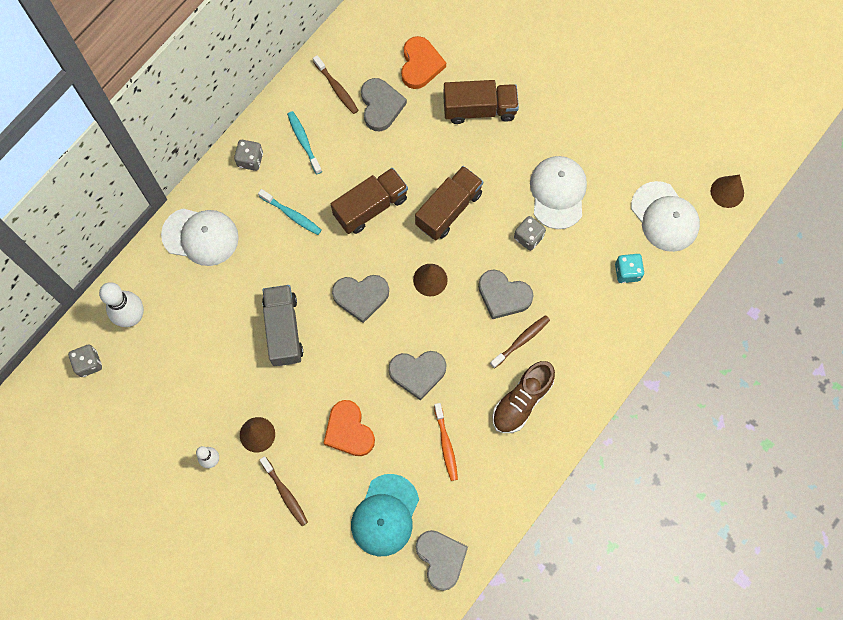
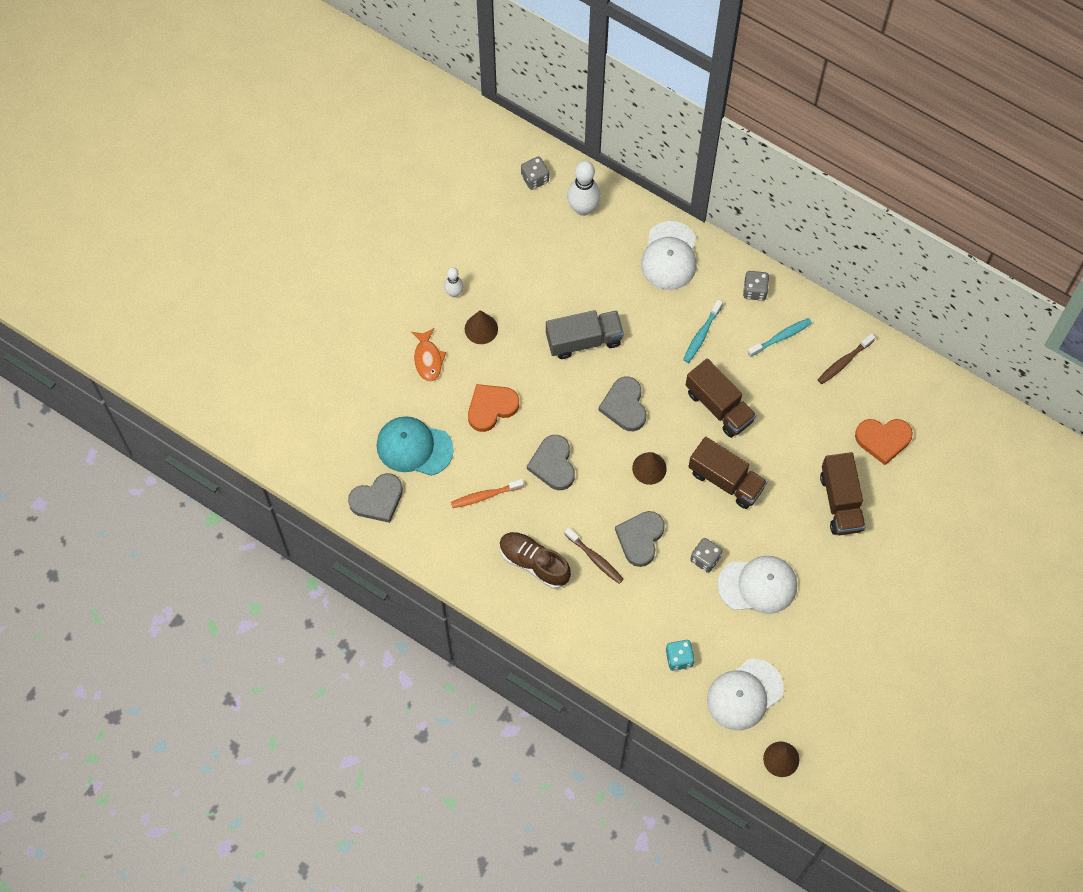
camera: 85 degrees right, 5 degrees down
(285, 493) = (428, 359): brown toothbrush -> orange fish
(381, 106) = (830, 405): grey heart -> none

